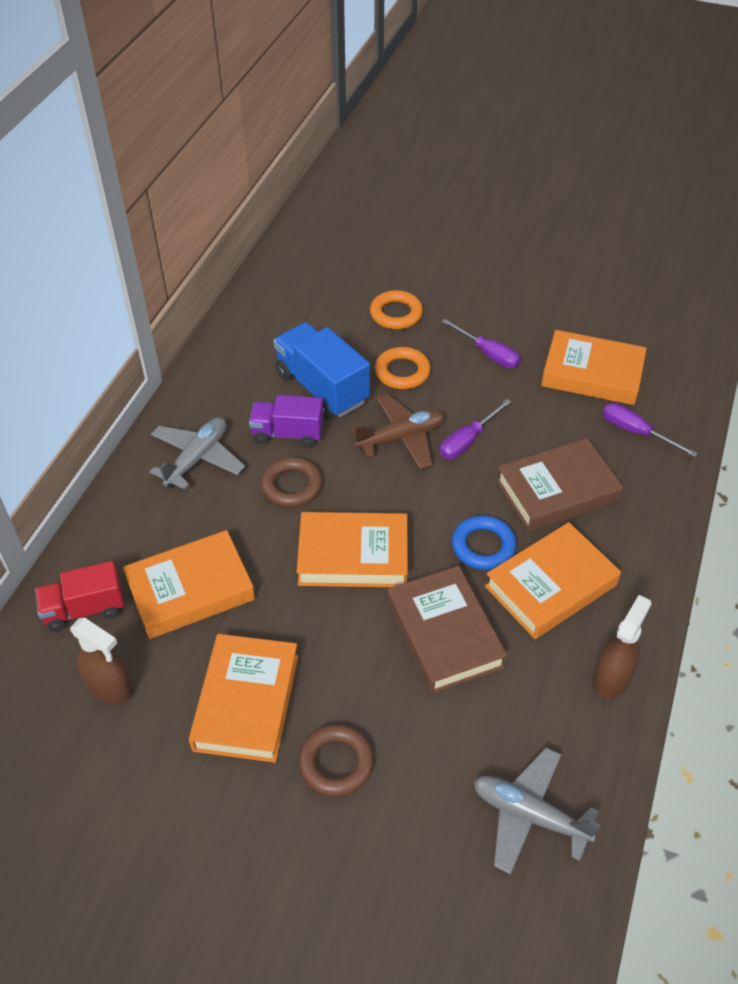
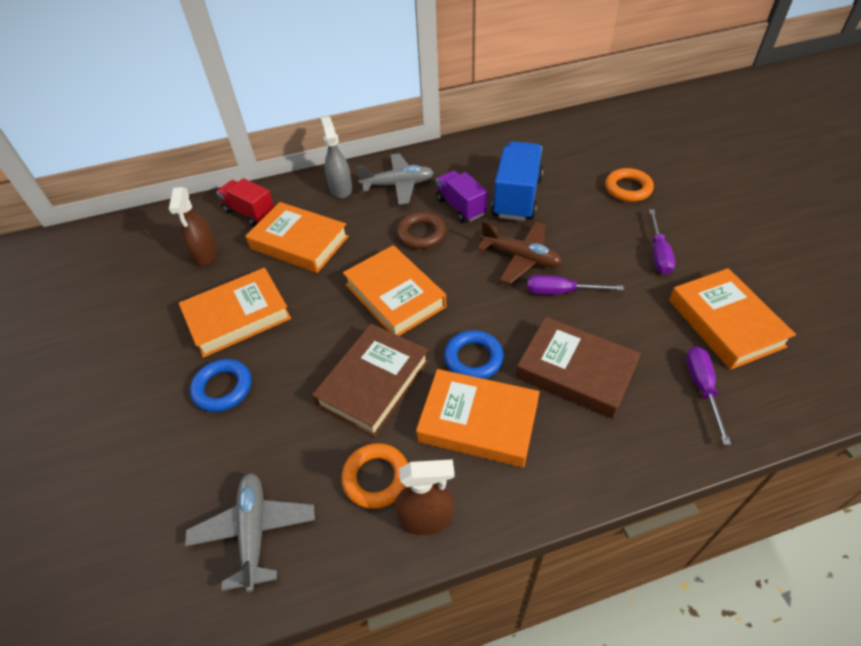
camera: 55 degrees right, 0 degrees up
(144, 507) = (341, 188): none -> grey spray bottle
(336, 763) = (223, 388): brown ring -> blue ring
(402, 372) = (580, 223): orange ring -> orange ring (376, 478)

